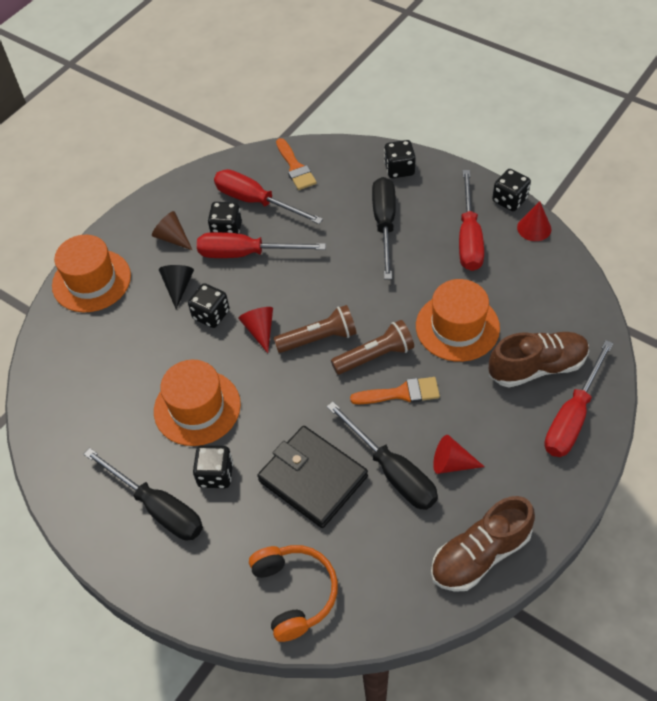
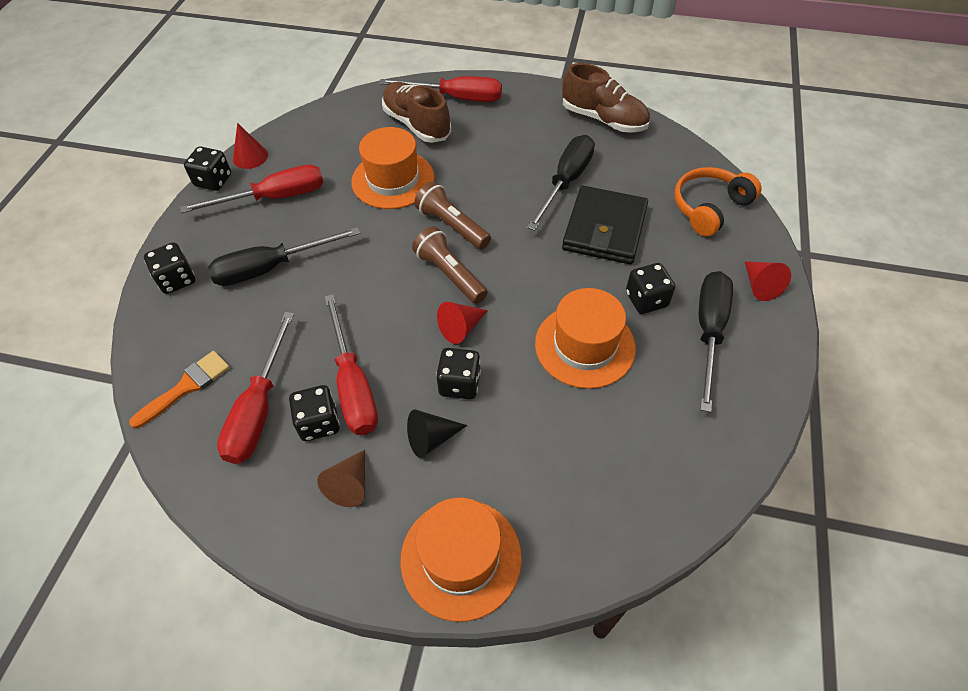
camera: 115 degrees left, 0 degrees up
(401, 393) = (484, 197): orange brush -> none
(451, 463) = (537, 150): red cone -> red cone (760, 285)

